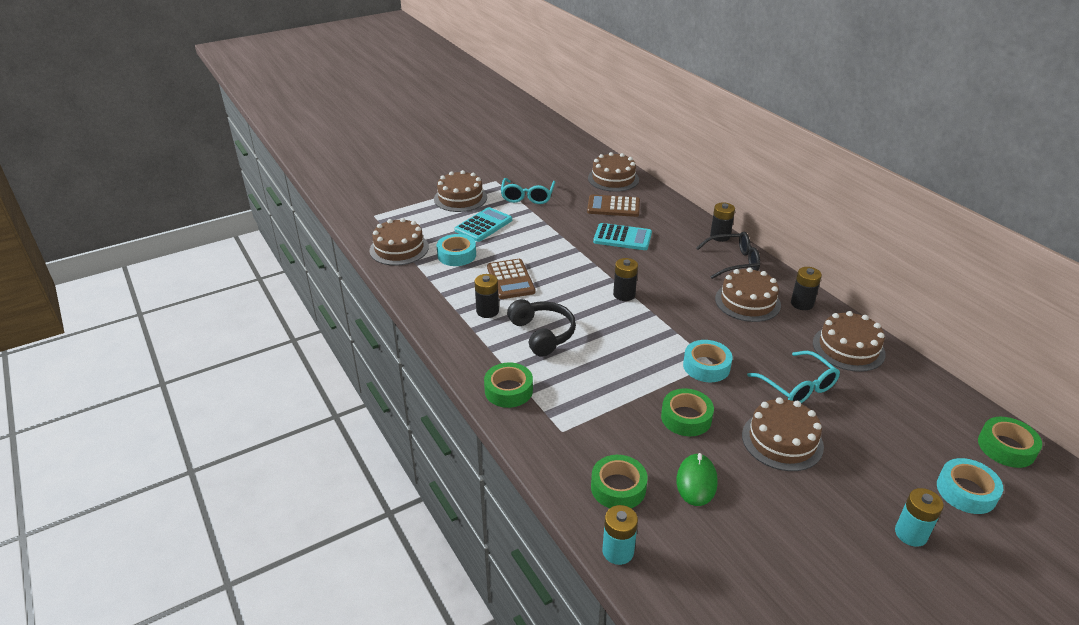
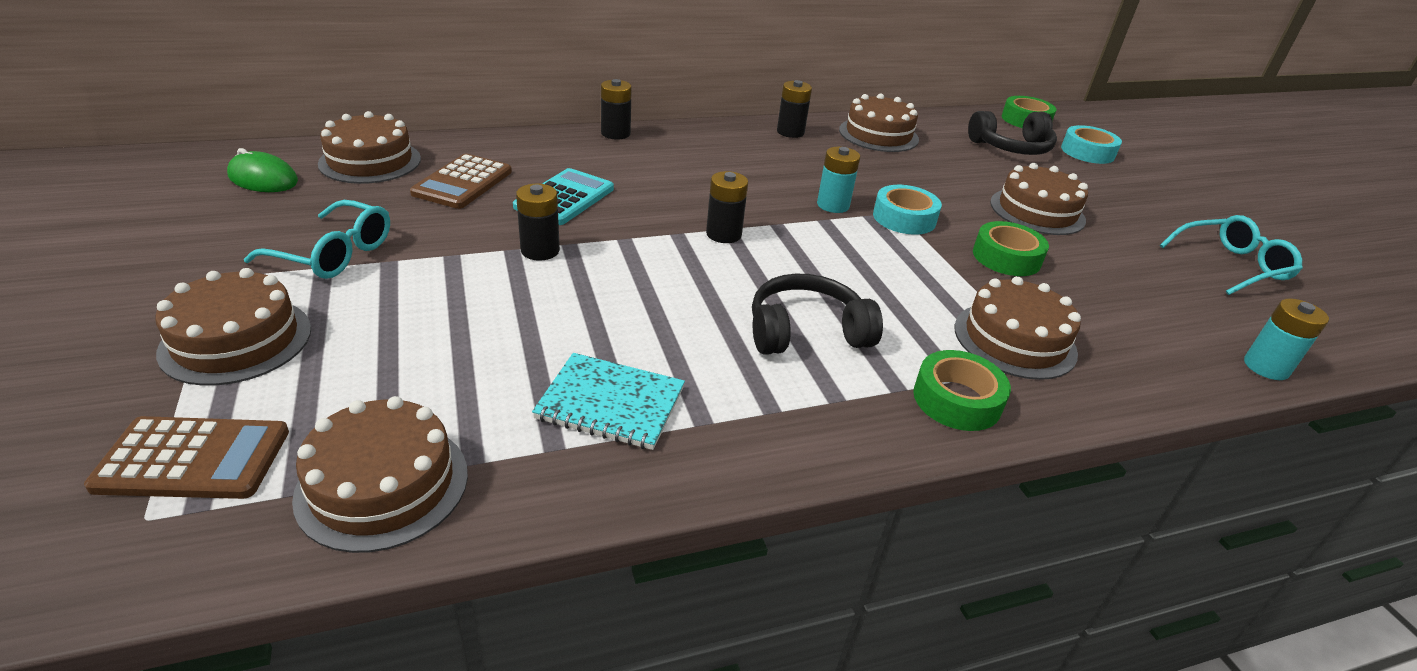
camera: 80 degrees left, 0 degrees up
(456, 255) = (487, 388): turquoise tape -> none
(460, 285) = (611, 403): none -> turquoise notebook
(483, 225) = (394, 329): turquoise calculator -> none
(487, 311) = (718, 382): black battery -> black battery (540, 250)
(510, 280) = (624, 333): brown calculator -> brown calculator (193, 459)
(618, 487) = (1152, 340): green tape -> none
(696, 482) = (1121, 280): green mouse -> green mouse (263, 179)
(734, 262) = (682, 142): black glasses -> none
(747, 302) = (775, 158): brown cake -> brown cake (1014, 340)
(798, 387) = (944, 177): turquoise glasses -> turquoise glasses (1231, 265)
(911, 534) = (1152, 190): turquoise battery -> turquoise battery (833, 205)
(912, 432) = (1011, 147): none -> black headphones

